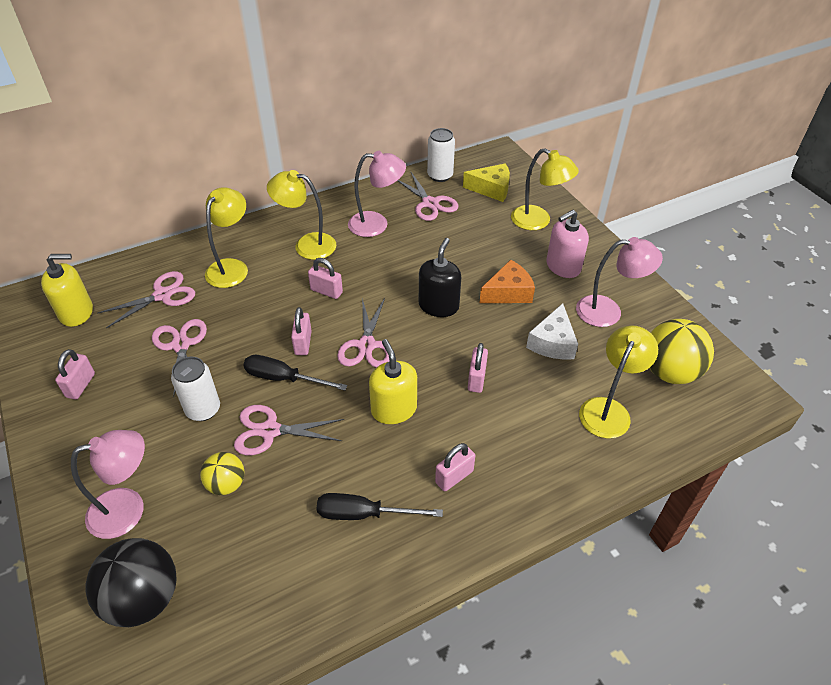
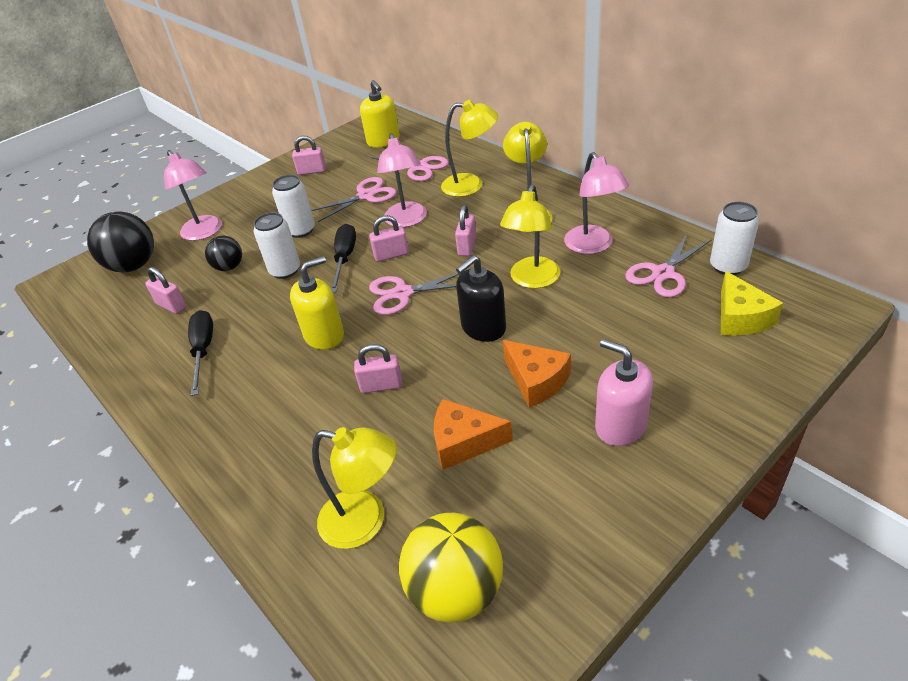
camera: 80 degrees right, 5 degrees down
(226, 484) = (229, 267): yellow ball -> black ball
(270, 430) = (285, 270): pink scissors -> white can
(438, 306) = (483, 328): black soap dispenser -> black soap dispenser turned 135 degrees clockwise
(454, 477) = (248, 399): pink padlock -> pink padlock (171, 305)
(538, 221) = (704, 379): yellow lamp -> yellow lamp (532, 280)
(552, 342) = (464, 442): white cheese -> orange cheese
(608, 311) = (551, 494): pink lamp -> pink lamp (407, 220)

